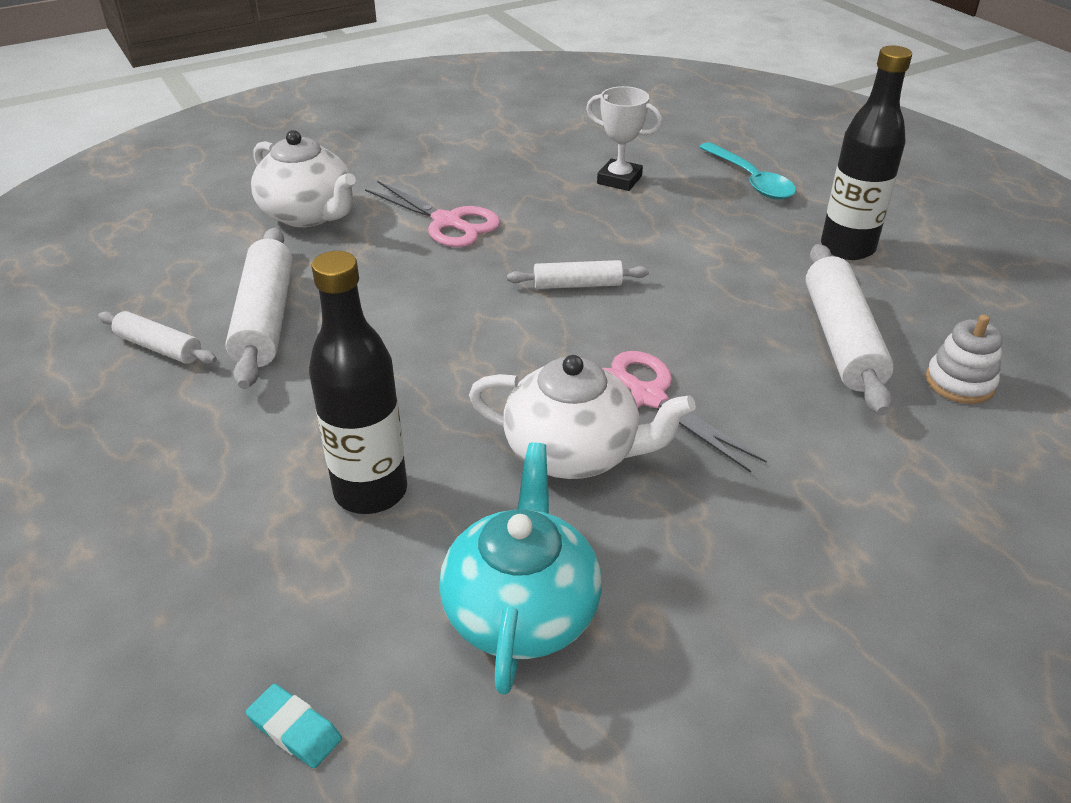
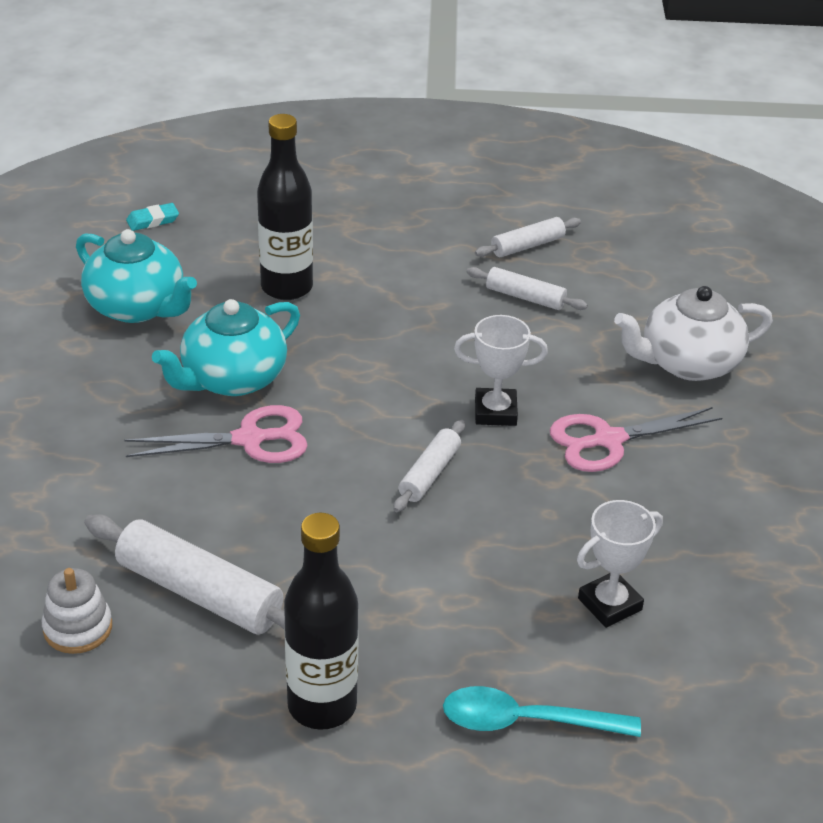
camera: 120 degrees right, 0 degrees up
(265, 319) = (525, 297): white rolling pin -> white rolling pin, size x0.57
(464, 280) = (495, 412): none -> white trophy
(574, 452) = (232, 379): white teapot -> turquoise teapot

